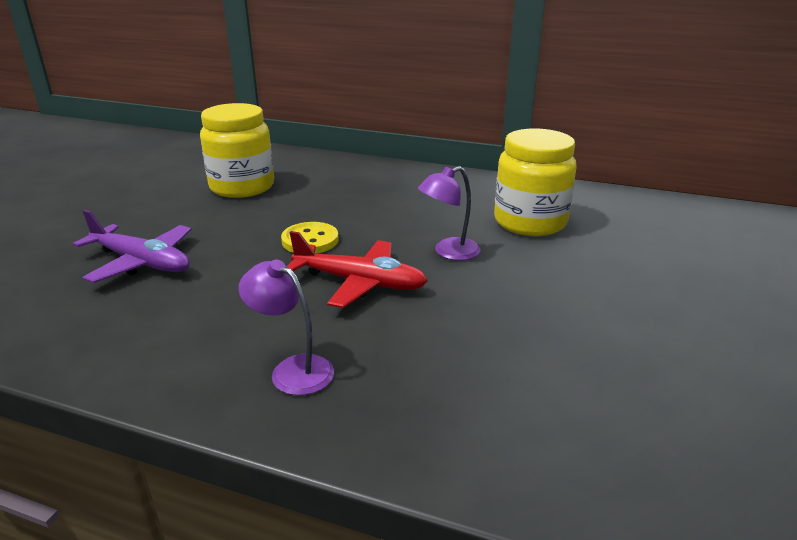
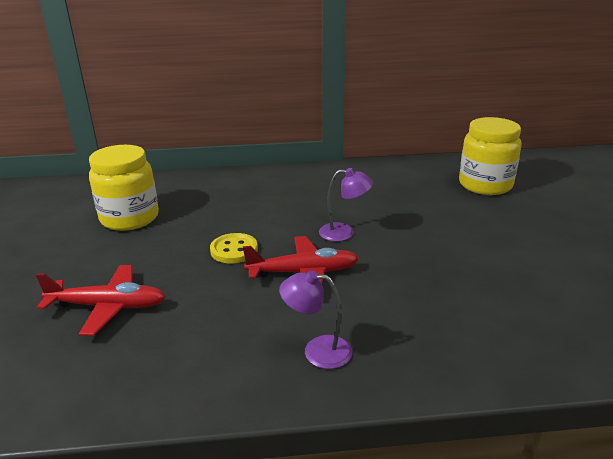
camera: 25 degrees left, 0 degrees up
(141, 262) = (107, 306): purple plane -> red plane
(448, 252) = (344, 233): purple lamp -> purple lamp turned 120 degrees counterclockwise
(530, 222) = (378, 196): yellow jar -> yellow jar (485, 185)

